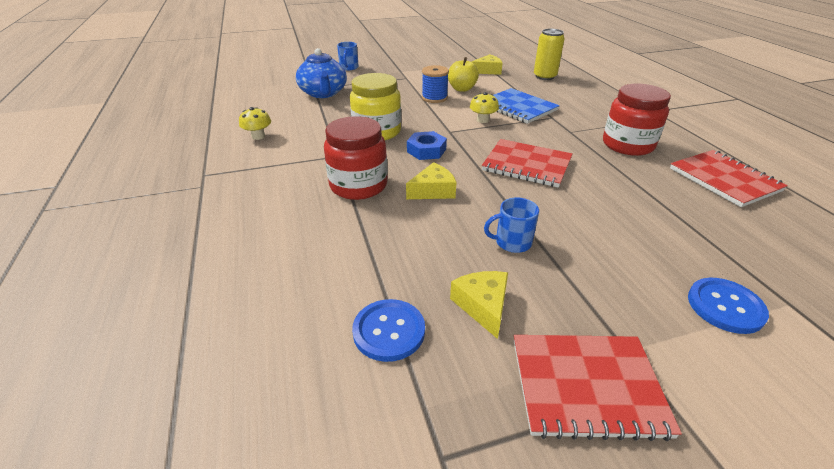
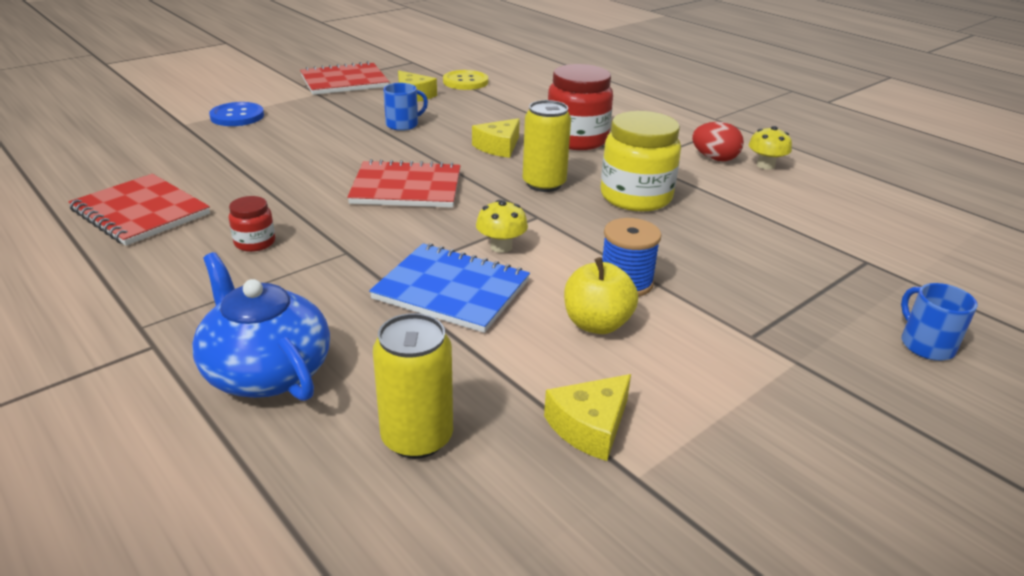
camera: 155 degrees right, 5 degrees down
(281, 147) = (714, 159): none -> red egg
(323, 93) = (826, 251): blue teapot -> blue teapot (267, 371)
(389, 331) = (465, 82): blue button -> yellow button
(426, 150) = (544, 184): blue nut -> yellow can
(627, 145) = (255, 242): red jar -> red jar, size x0.49

